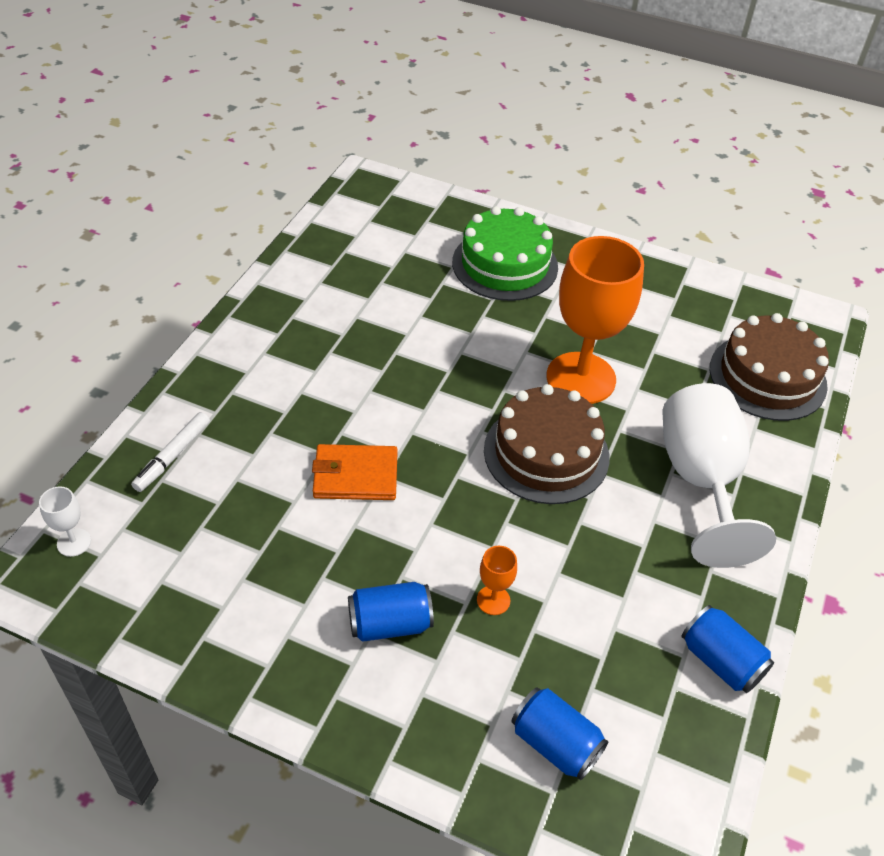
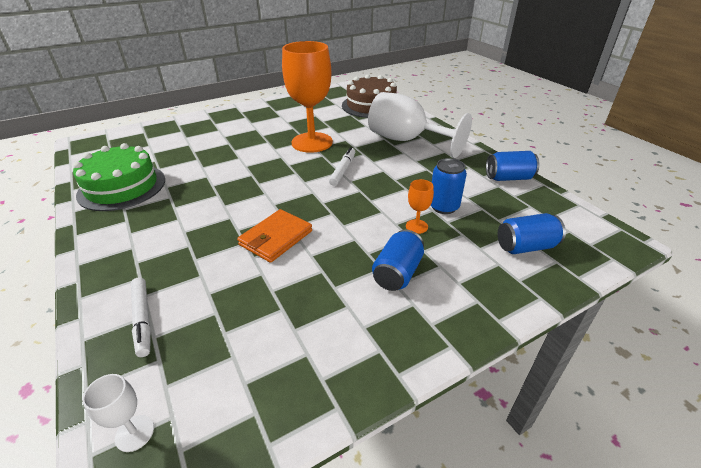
camera: 50 degrees left, 10 degrees down
(505, 264) = (214, 131): green cake -> green cake (122, 187)
(546, 453) = (343, 170): brown cake -> white marker
(564, 610) = (443, 207): none -> blue can

